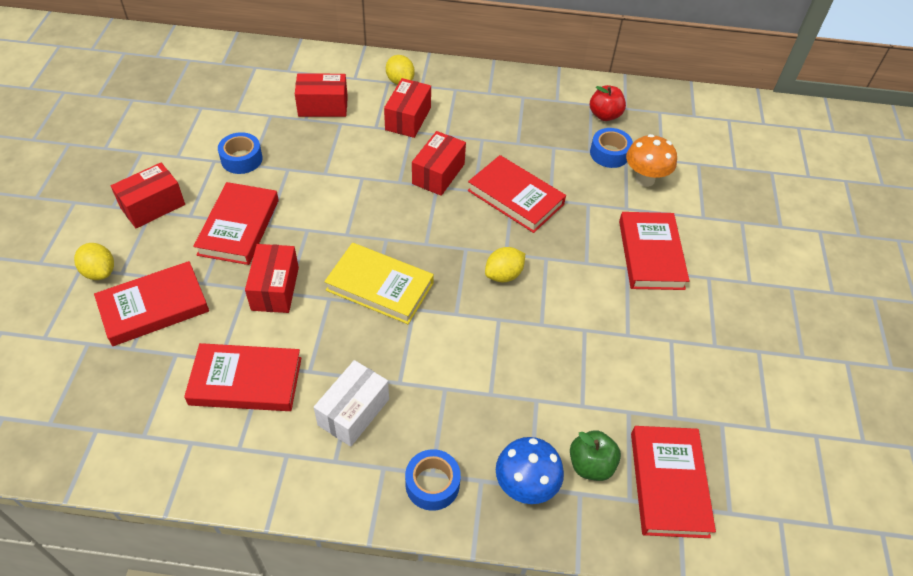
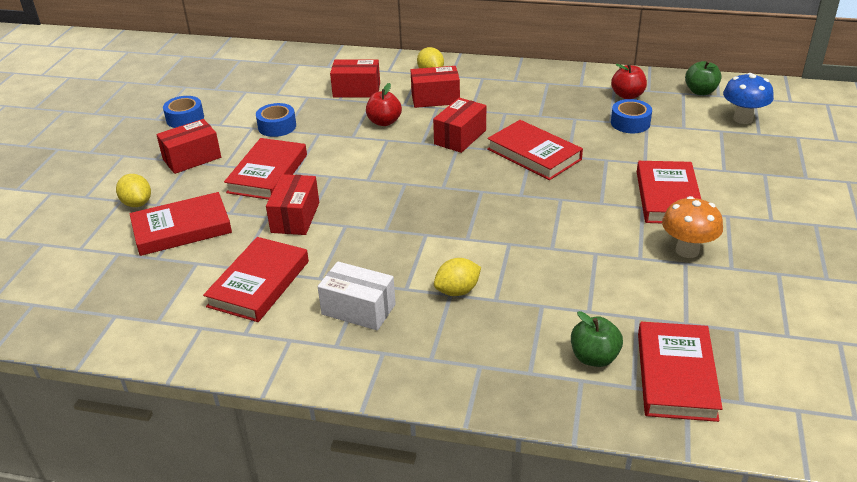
camera: 10 degrees right, 15 degrees down
(246, 381) = (259, 283): red book -> red book turned 75 degrees counterclockwise
(353, 412) = (358, 309): white box -> white box turned 75 degrees clockwise
(357, 152) = (384, 122): none -> red apple
(379, 287) = (394, 217): yellow book -> none
(408, 119) = (435, 98): red box -> red box turned 60 degrees clockwise
(432, 484) = (430, 367): blue tape -> blue tape (185, 118)
(503, 275) = (517, 210): yellow lemon -> yellow lemon (457, 291)
(525, 486) = (524, 372): blue mushroom -> blue mushroom (743, 119)
(644, 179) = (665, 142): orange mushroom -> orange mushroom (687, 250)
(676, 110) = (700, 91): none -> green apple

